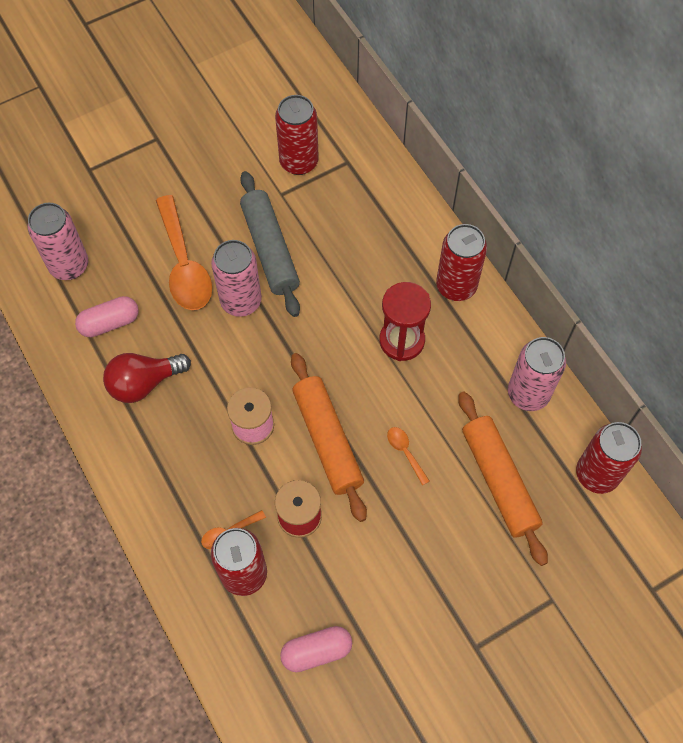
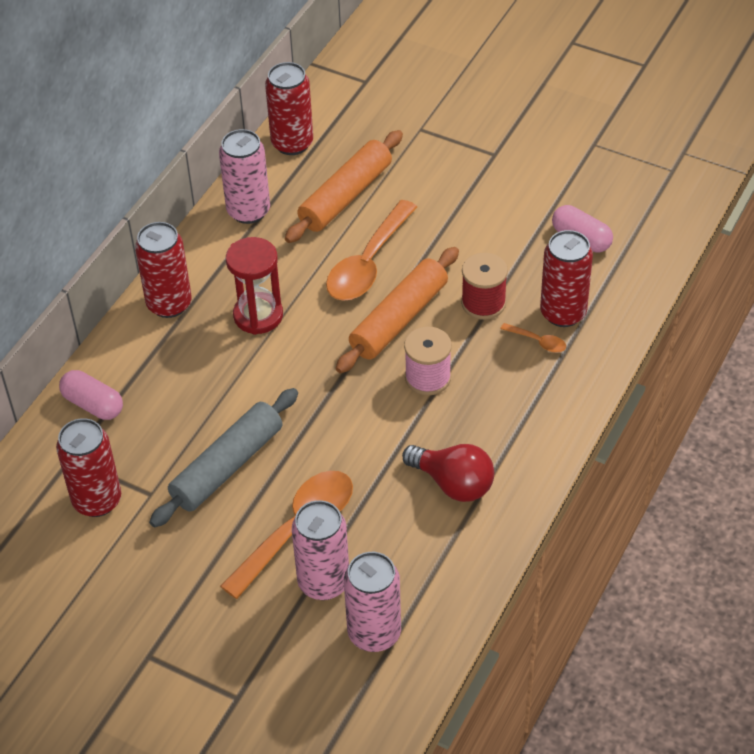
camera: 120 degrees left, 15 degrees down
(109, 323) = (412, 552): pink capsule -> pink capsule (93, 405)
(241, 301) = (305, 457): pink can -> pink can (323, 582)
(405, 452) = (368, 263): orange spoon -> orange spoon, size x2.29

